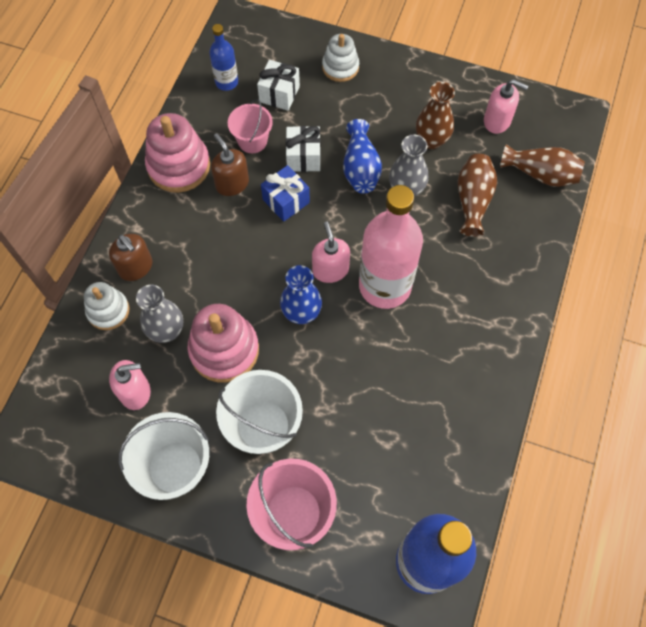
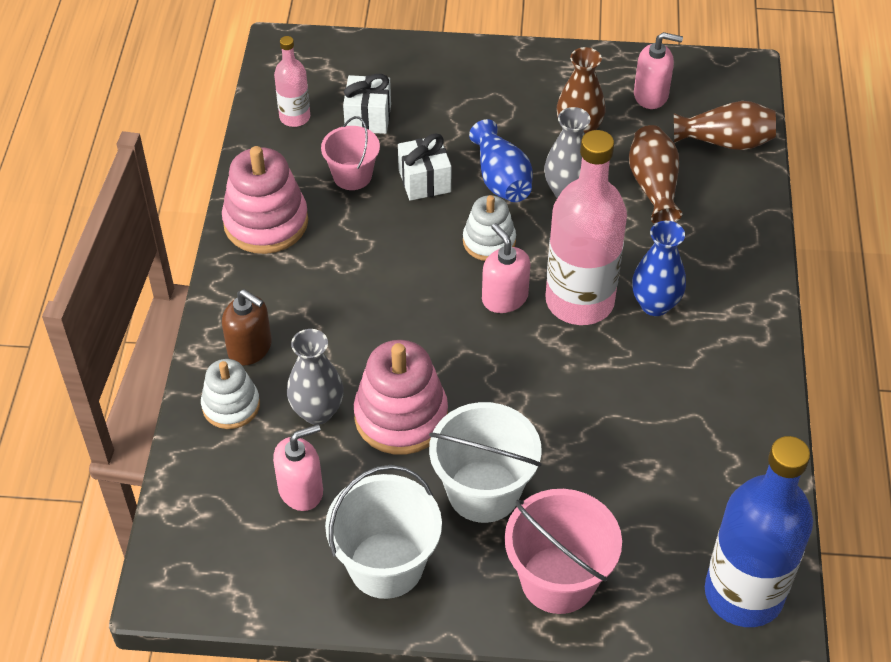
camera: 15 degrees left, 15 degrees down
(226, 82) = (295, 117): blue bottle -> pink bottle
(232, 183) = (343, 228): brown soap dispenser -> none
(286, 201) = (420, 234): blue gift -> none
(301, 313) = (485, 353): blue vase -> blue vase (655, 304)
(340, 67) = (435, 74): white stacking toy -> white stacking toy (489, 241)

